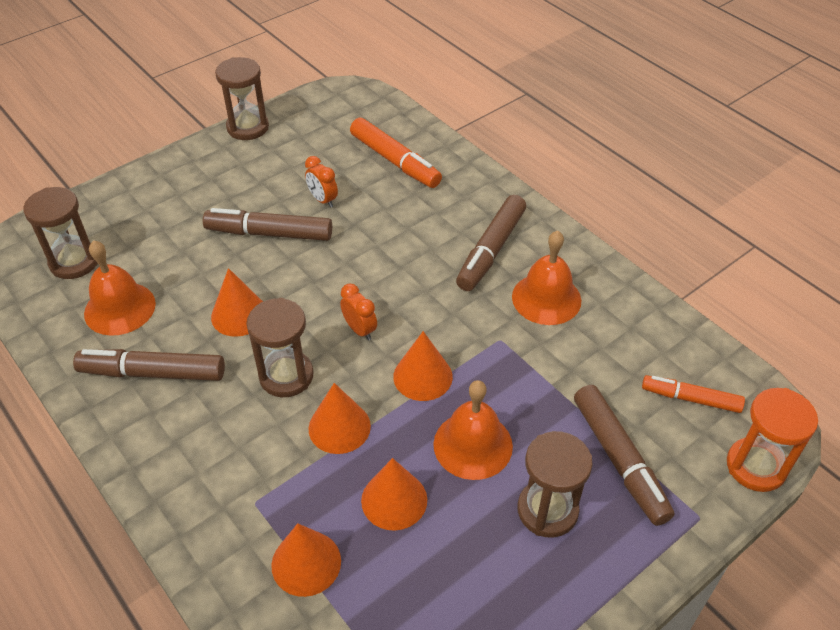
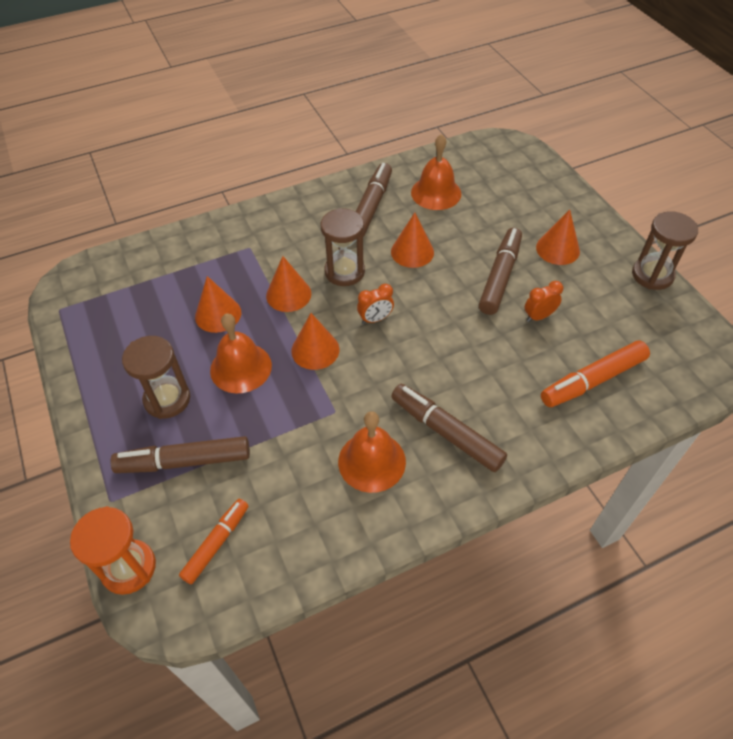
camera: 105 degrees right, 5 degrees up
(74, 262) = (488, 172): brown hourglass -> none
(306, 563) = (196, 266): orange cone -> orange cone (557, 249)

